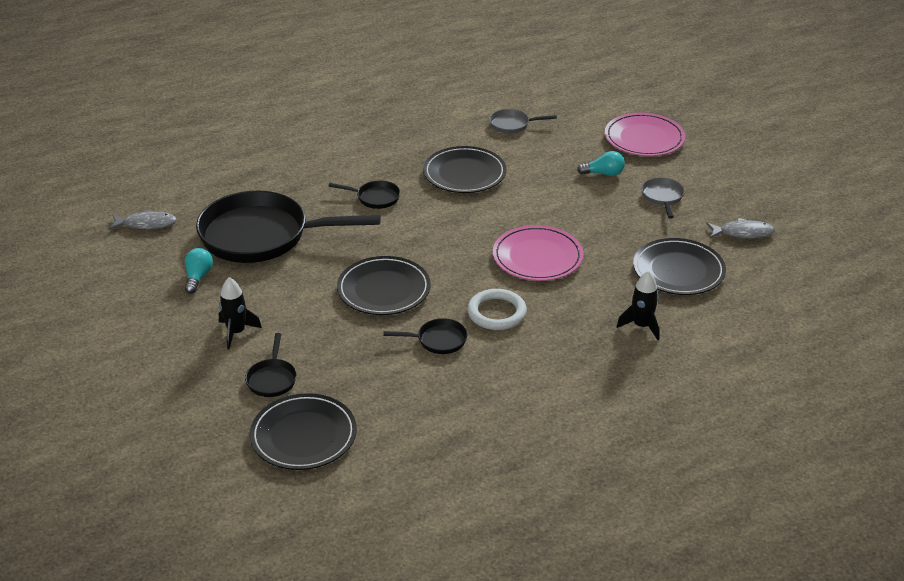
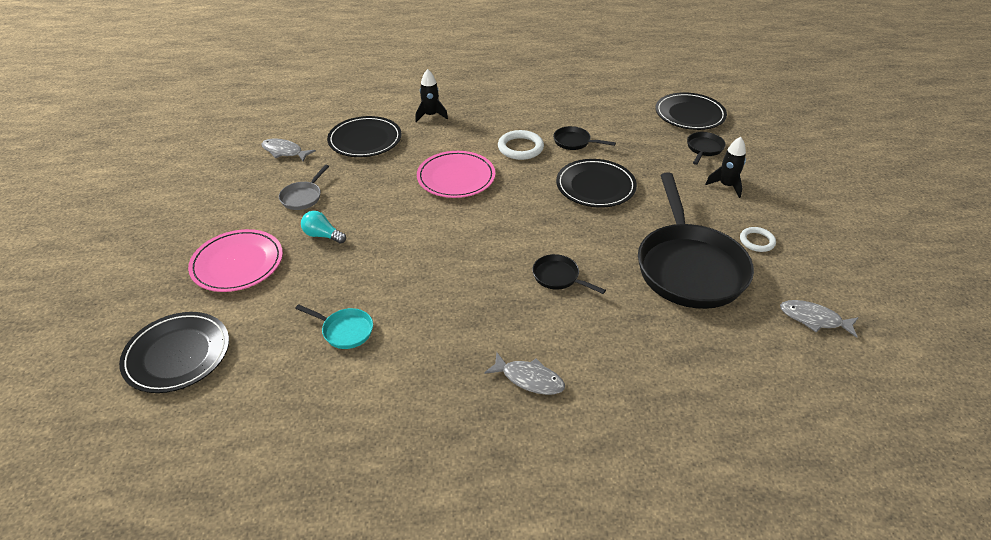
camera: 155 degrees left, 5 degrees up
(198, 277) = (757, 241): turquoise light bulb -> white ring
(262, 236) = (689, 267): black pan -> black pan turned 60 degrees clockwise
(360, 134) = (529, 379): none -> grey fish
(464, 173) = (450, 278): black plate -> black plate (177, 355)
(512, 125) = (345, 331): grey pan -> turquoise pan

